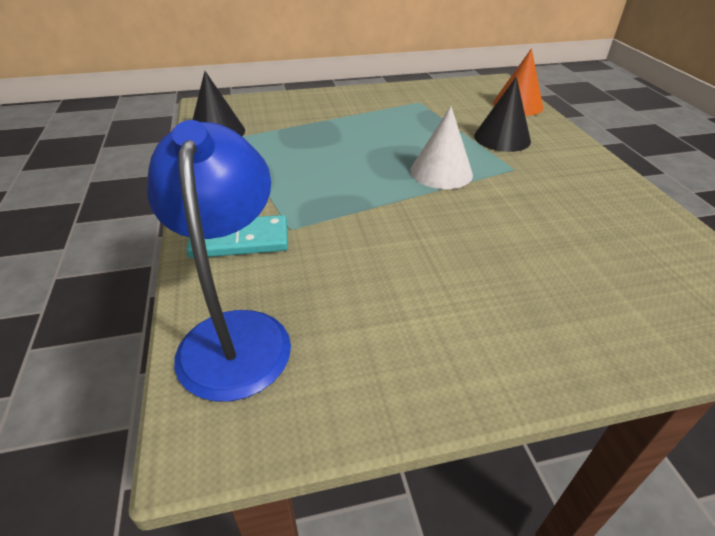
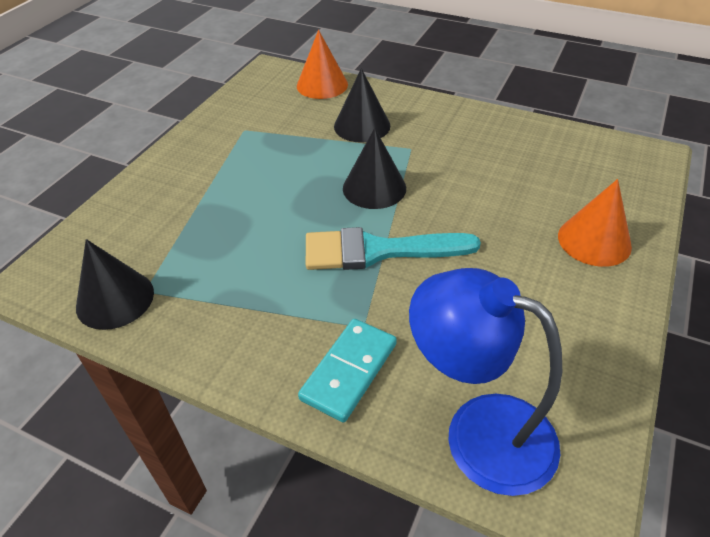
camera: 50 degrees left, 5 degrees up
(375, 202) = (378, 251): none -> turquoise brush
(441, 172) = (374, 188): white cone -> black cone
(562, 321) = (594, 241): none -> orange cone

